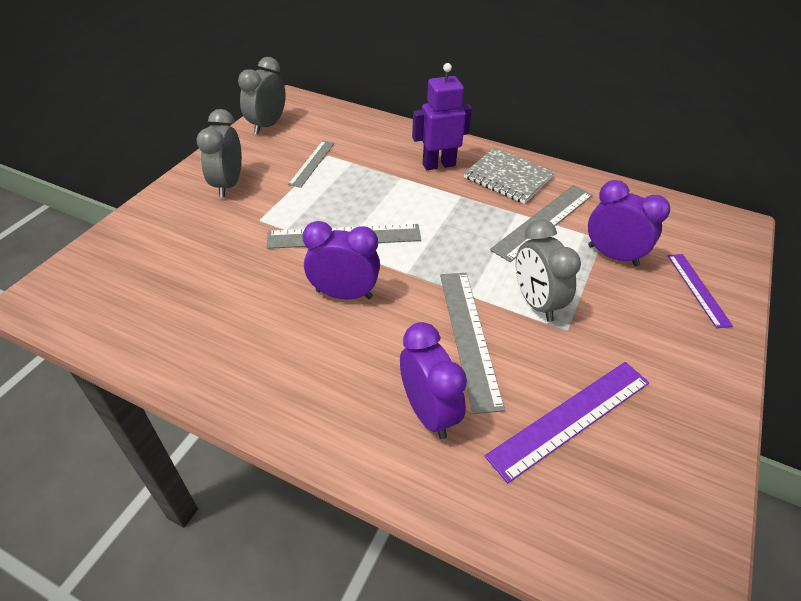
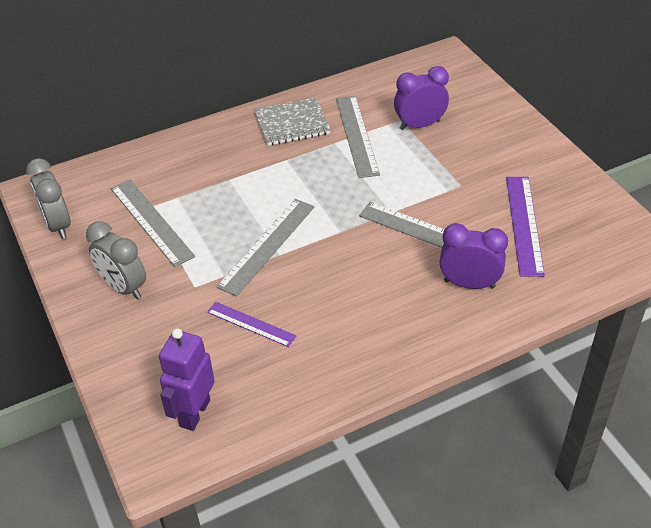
camera: 50 degrees left, 0 degrees up
(312, 163) = (151, 221): grey ruler -> grey ruler, size x1.61
(344, 294) = (330, 275): purple clock -> none
(438, 165) = (236, 150): purple robot -> purple robot (194, 413)
(536, 303) = (426, 185): grey clock -> none
(698, 289) = (481, 109): purple ruler -> purple ruler (251, 324)

